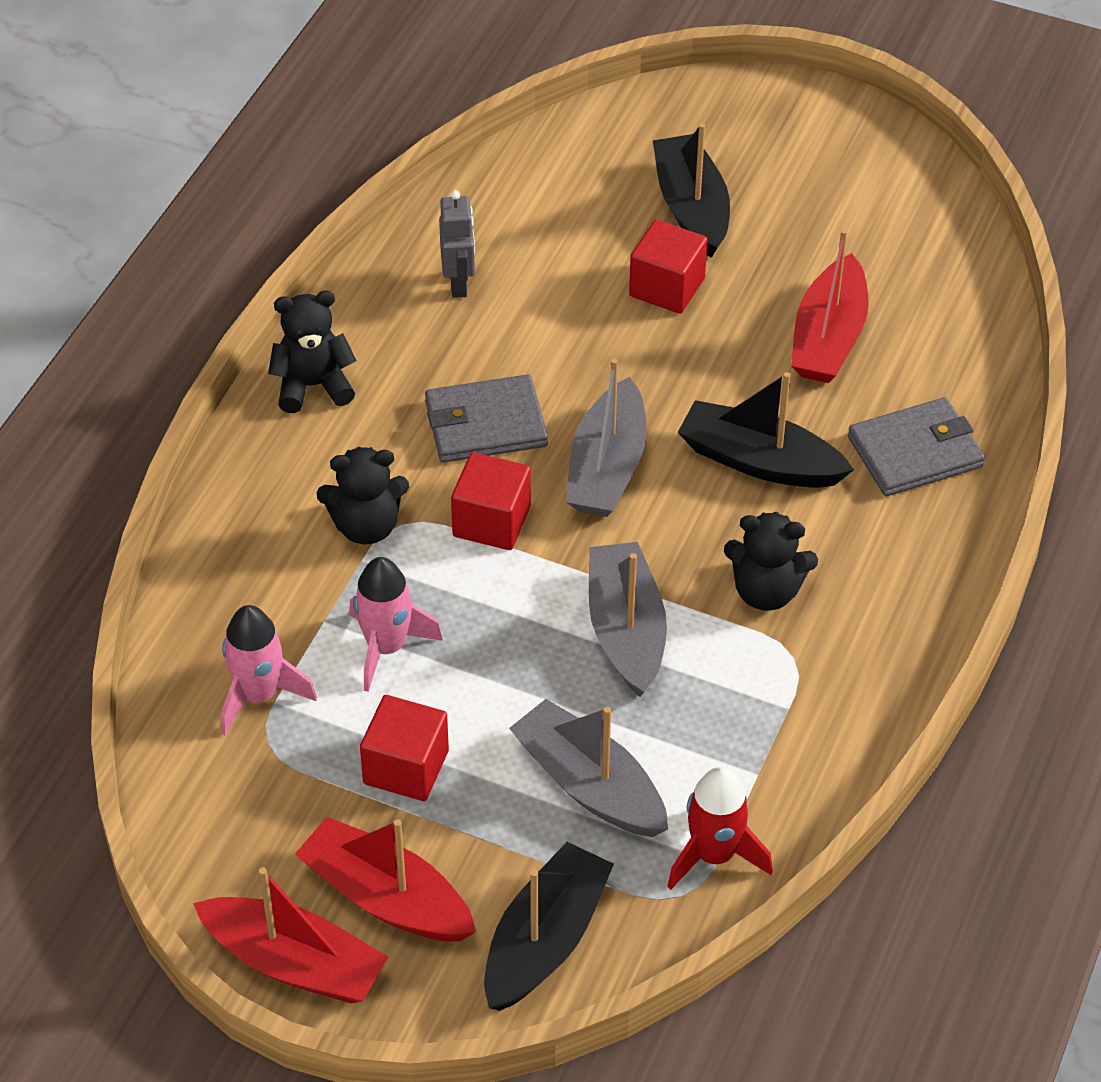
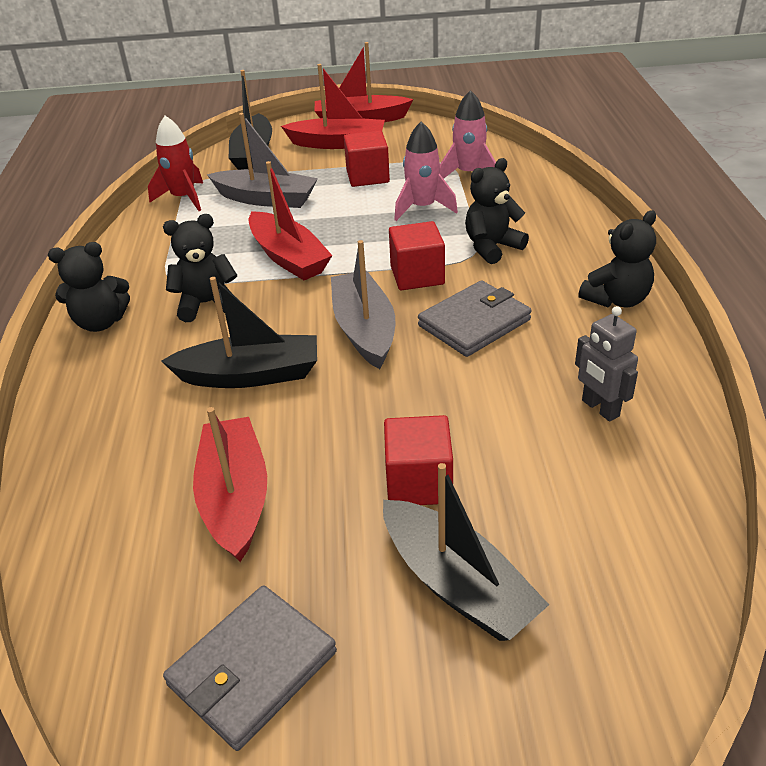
camera: 155 degrees right, 10 degrees down
(626, 630) = (288, 257): grey boat -> red boat
(904, 619) = (101, 322): none -> black teddy bear
(915, 452) = (119, 429): grey wallet -> grey wallet (252, 669)

